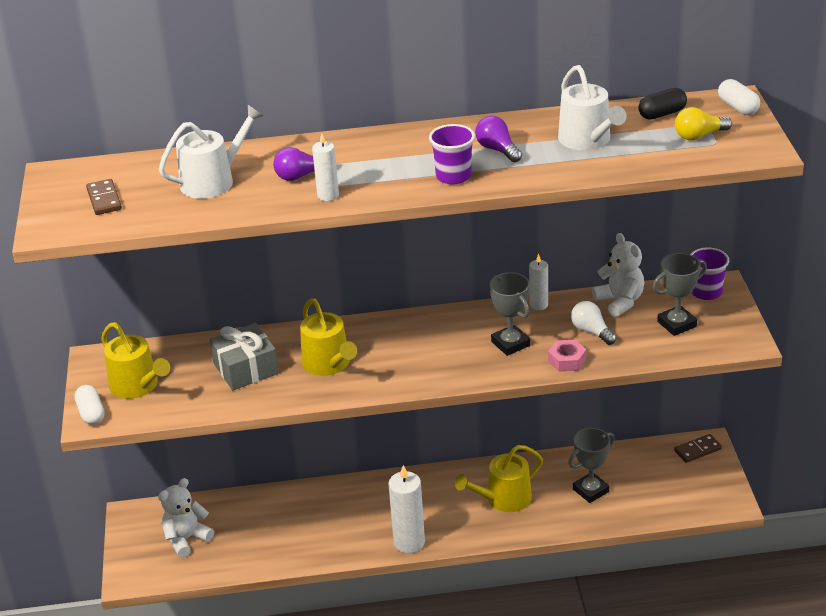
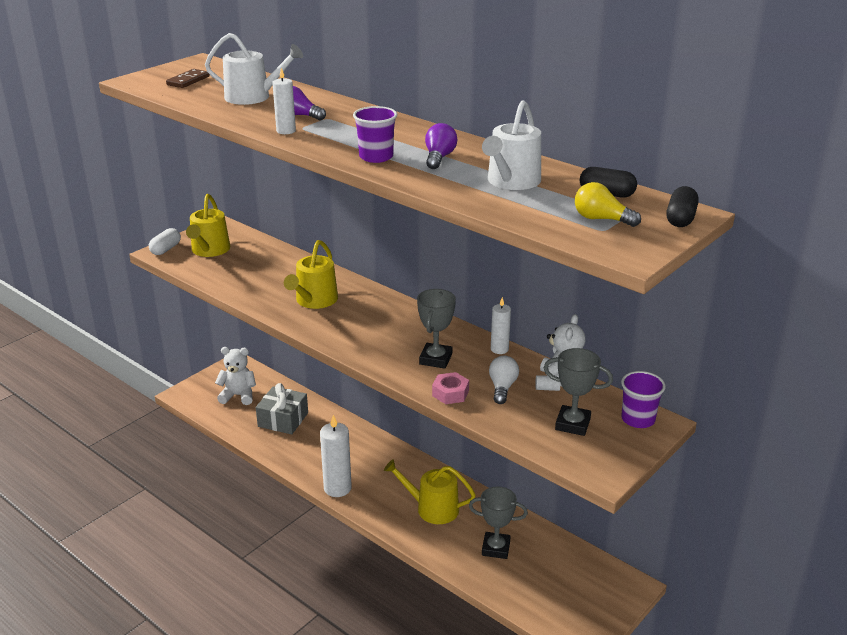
camera: 45 degrees right, 5 degrees down
(246, 369) = (271, 275): grey gift -> grey gift (283, 419)
(697, 450) = (617, 583): brown domino -> none
(738, 107) = (680, 219): white capsule -> black capsule

